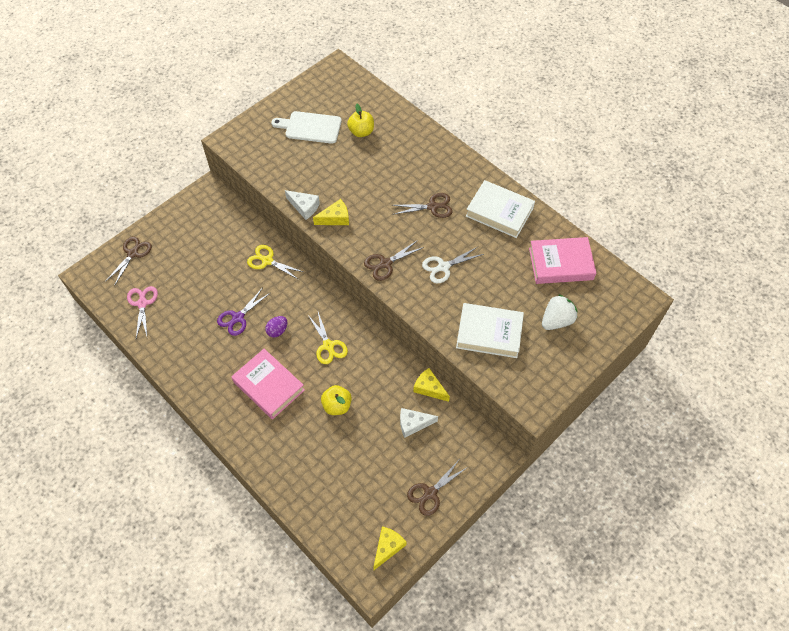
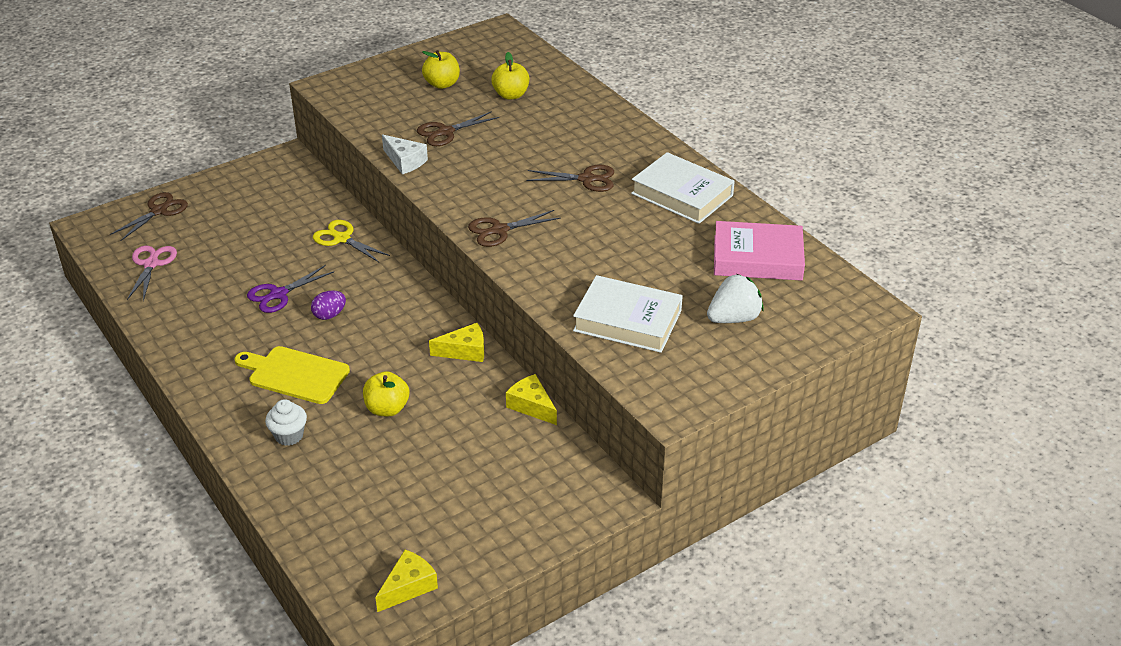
camera: 10 degrees right, 20 degrees down
(268, 386) = (295, 374): pink book -> yellow cutting board
(279, 438) = (289, 435): none -> white cupcake
(310, 127) = (442, 84): white cutting board -> yellow apple
(328, 345) = (397, 340): yellow scissors -> none
(335, 218) = (444, 177): yellow cheese -> yellow cheese (465, 351)
(413, 424) = (494, 444): white cheese -> none
(430, 493) = (495, 530): brown scissors -> brown scissors (445, 132)
(443, 267) = (582, 243): white scissors -> none

